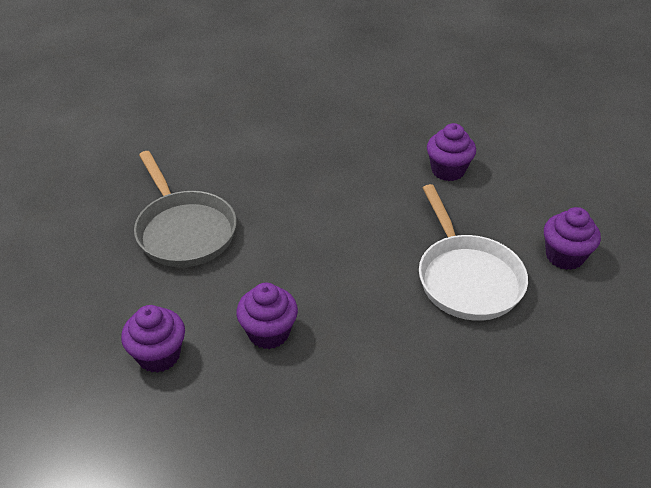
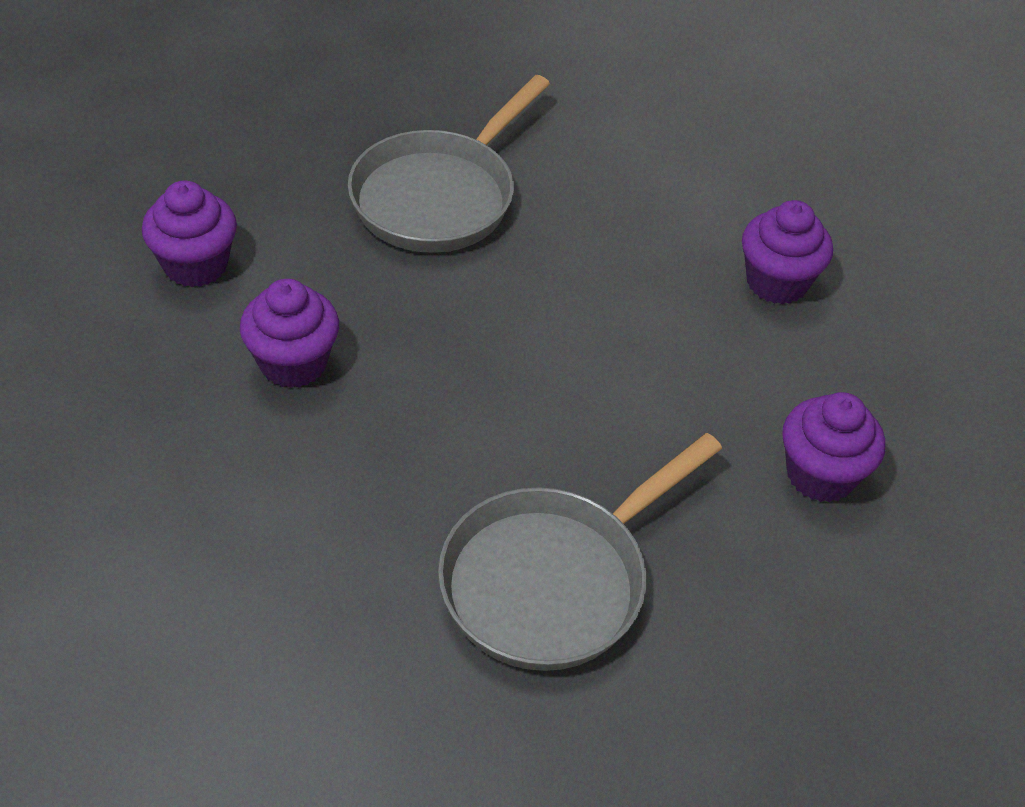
camera: 60 degrees right, 5 degrees up
(466, 278) = (553, 580): white pan -> grey pan
(564, 256) = (707, 725): purple cupcake -> purple cupcake (777, 282)

